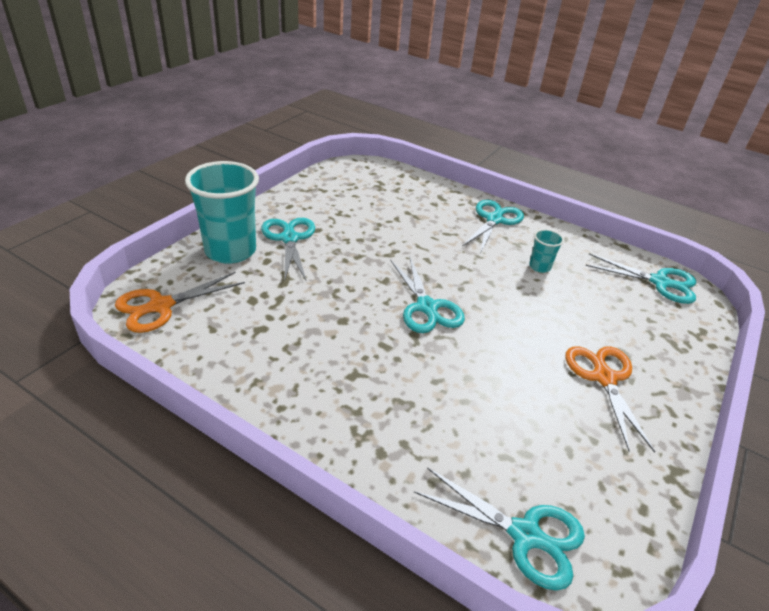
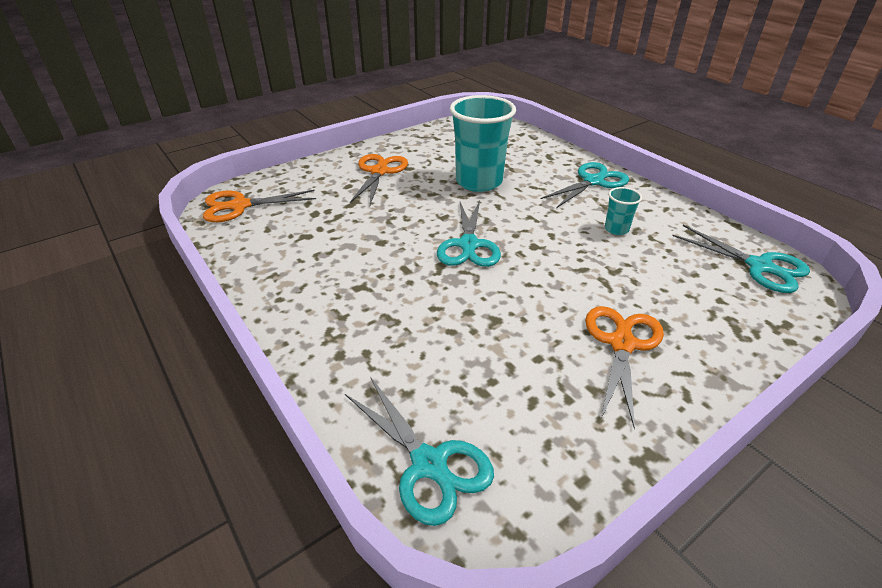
camera: 25 degrees right, 0 degrees up
(230, 251) = (323, 174): turquoise cup -> turquoise cup (479, 182)
(289, 239) = (379, 172): turquoise scissors -> orange scissors

